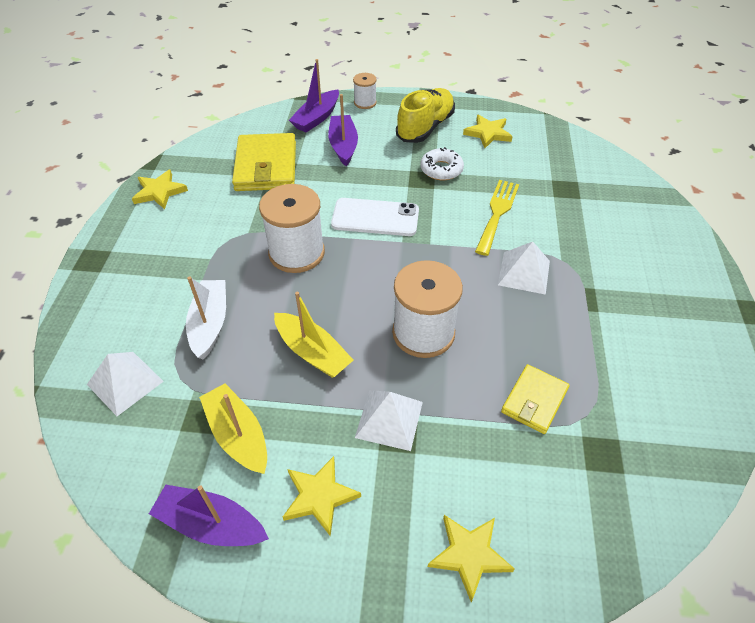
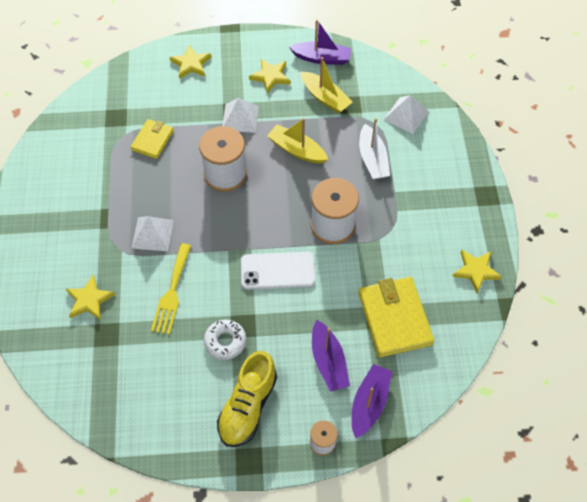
camera: 170 degrees right, 10 degrees up
(488, 133) = (179, 407): yellow star -> yellow star (89, 300)

